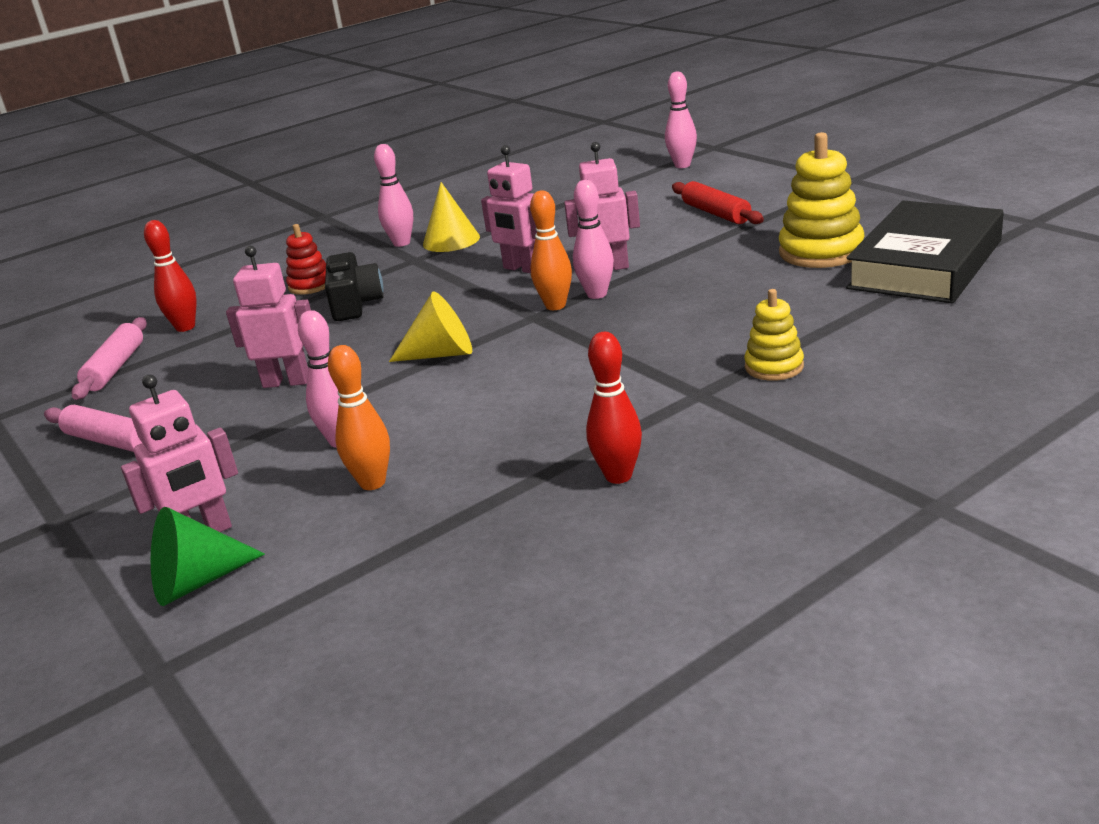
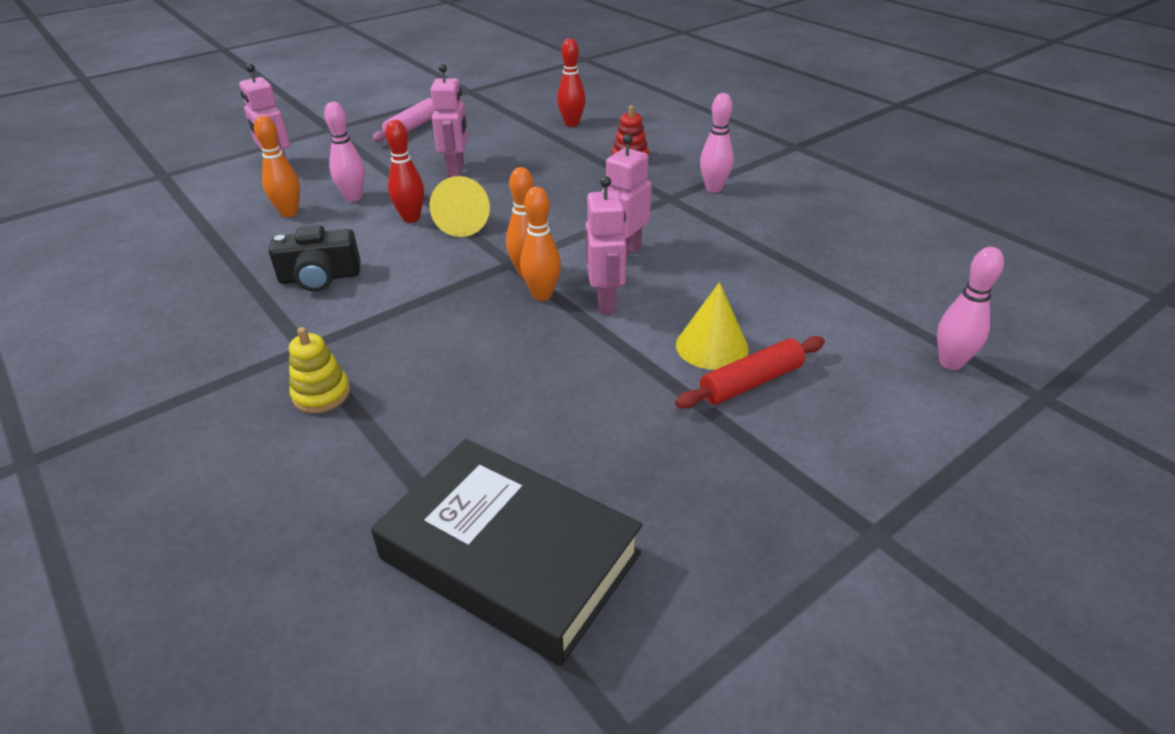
camera: 85 degrees right, 10 degrees up
(115, 368) = (517, 112): pink rolling pin -> none
(197, 582) = (231, 173): green cone -> none
(355, 303) = (582, 180): black camera -> black camera (320, 277)
(451, 240) = (713, 212): yellow cone -> yellow cone (712, 346)
(597, 294) = (542, 295): pink bowling pin -> orange bowling pin
(618, 476) = (213, 305): red bowling pin -> red bowling pin (411, 218)
(821, 252) = (590, 461): yellow stacking toy -> none

